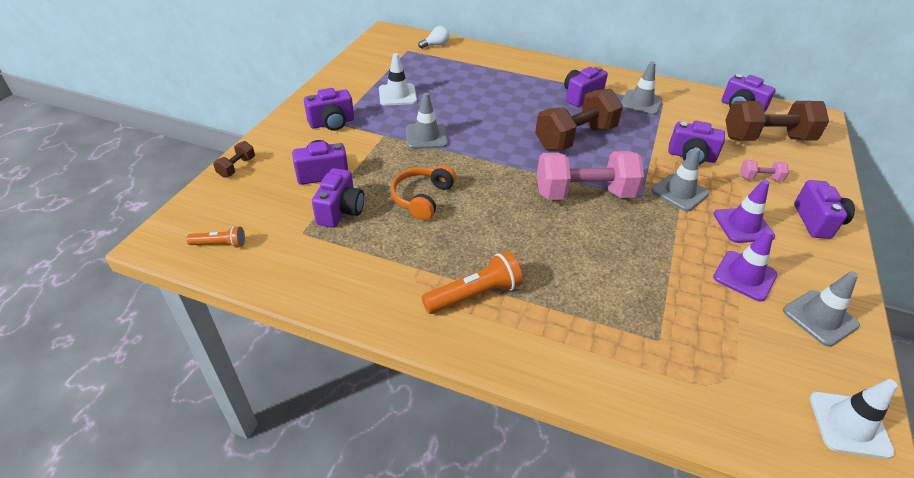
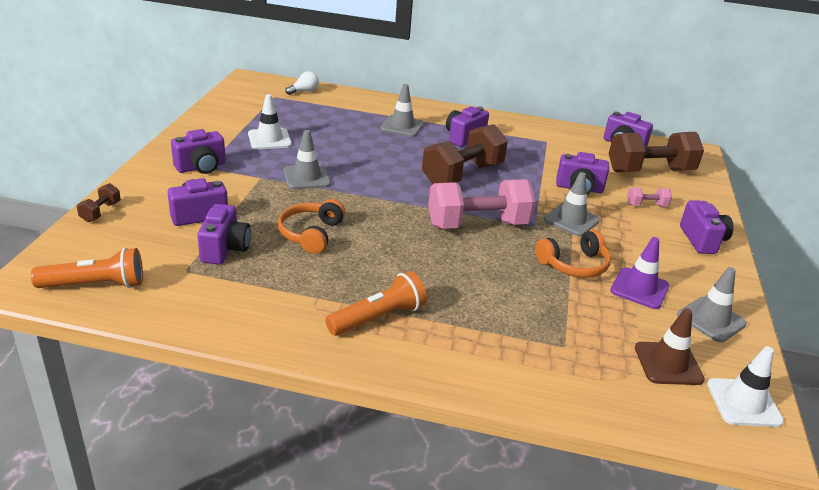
camera: 10 degrees left, 10 degrees down
(220, 244) = (95, 285): orange flashlight -> orange flashlight, size x1.72
(641, 103) = (525, 142): grey traffic cone -> grey traffic cone (402, 126)
(678, 244) = (574, 265): none -> orange headphones
(743, 225) = (634, 246): purple traffic cone -> none
(768, 369) = (668, 364): none -> brown traffic cone

